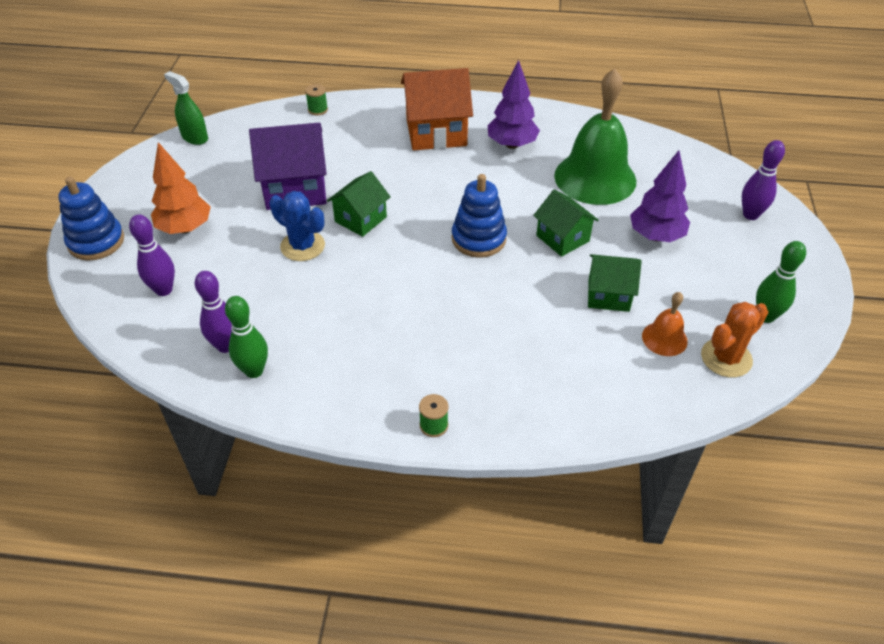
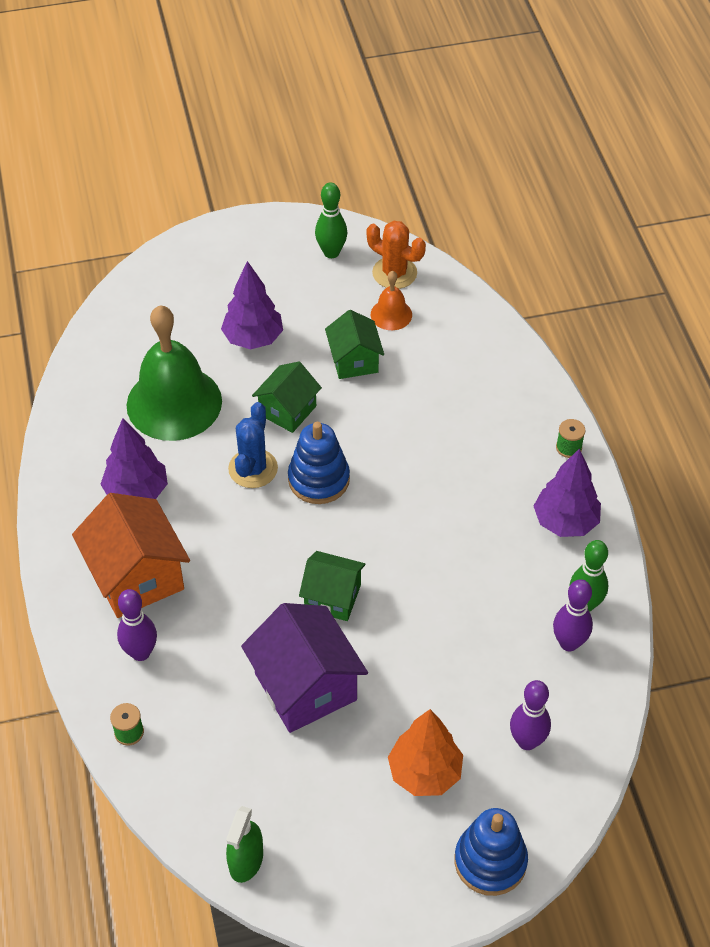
camera: 110 degrees left, 5 degrees up
(302, 246) = (400, 636): blue cactus -> blue cactus (253, 469)
(347, 389) = (565, 522): none -> purple tree
(750, 215) = (190, 273): purple bowling pin -> purple bowling pin (140, 652)

